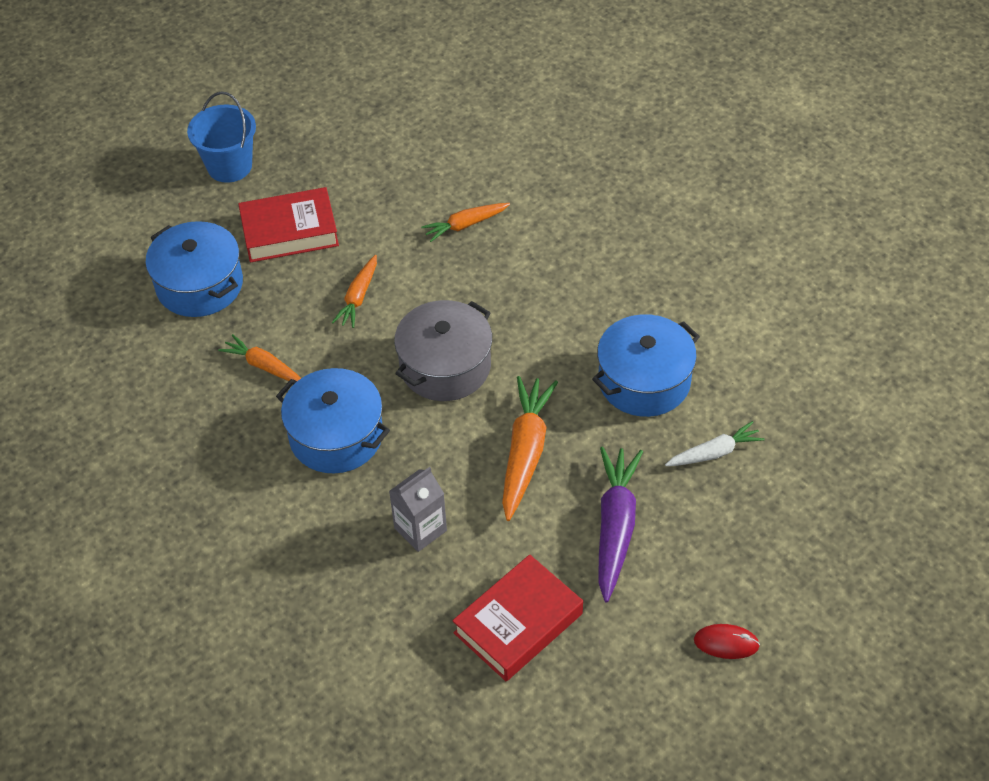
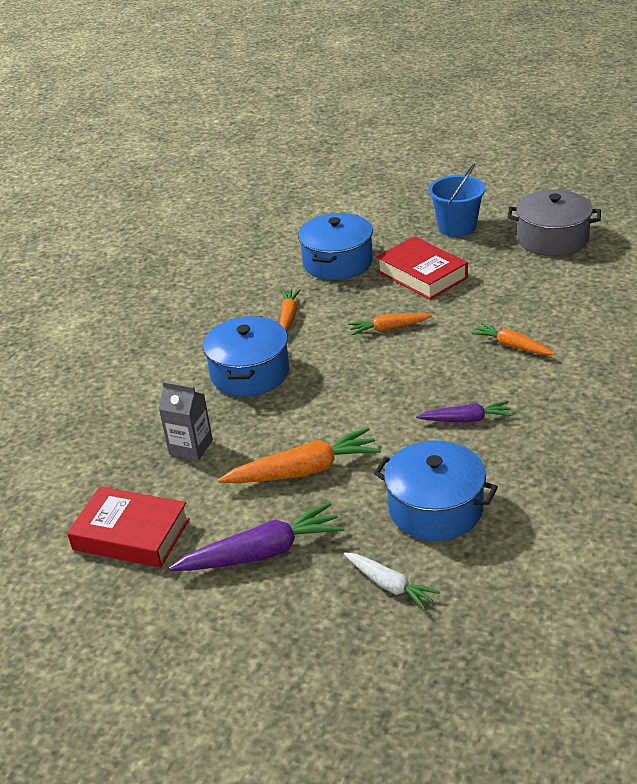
camera: 65 degrees right, 15 degrees down
(445, 366) = (357, 395): grey pot -> grey pot (552, 239)
(543, 307) = (466, 419): none -> purple carrot
(726, 643) = (179, 674): red mouse -> none

